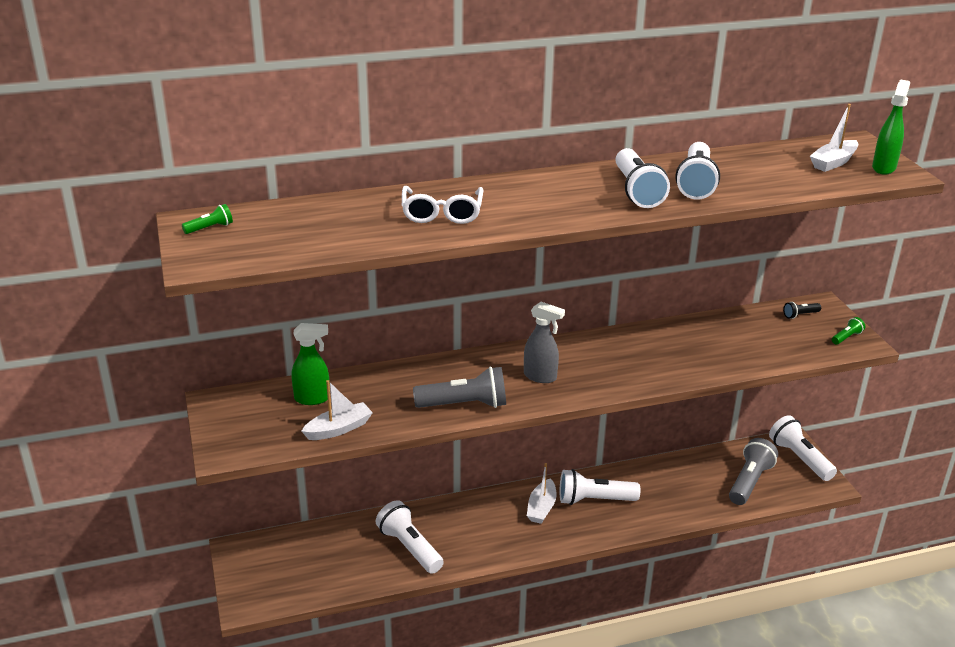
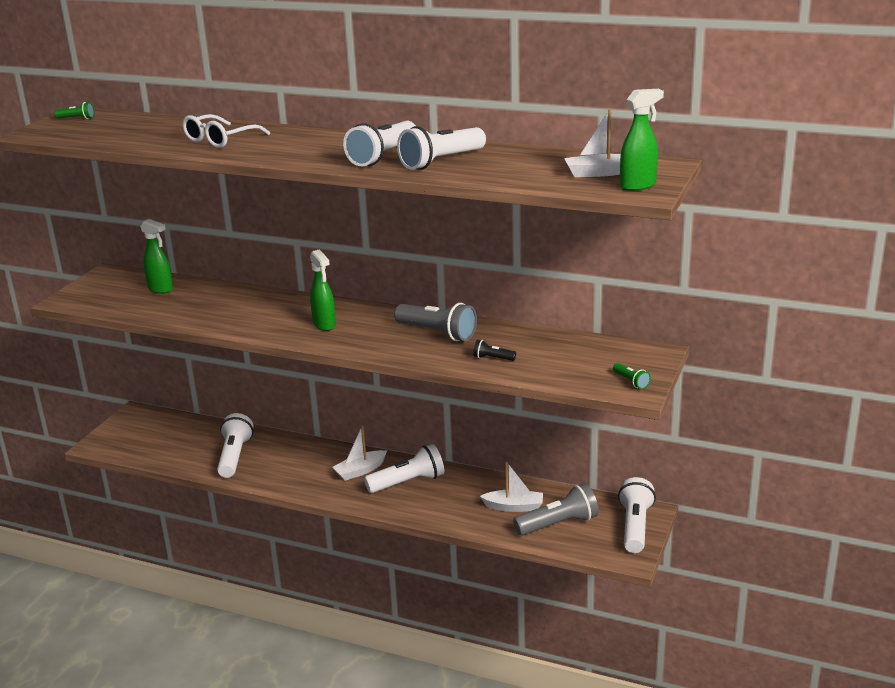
camera: 40 degrees right, 5 degrees down
(339, 429) = (145, 310): white boat -> white boat (514, 507)
(464, 404) = (243, 324): grey flashlight -> grey flashlight (437, 333)
(540, 377) = (324, 325): grey spray bottle -> green spray bottle
(594, 500) = (408, 482): white flashlight -> white flashlight turned 120 degrees clockwise
(800, 315) = (619, 353): black flashlight -> black flashlight (493, 358)
(846, 337) = (631, 382): green flashlight -> green flashlight turned 60 degrees clockwise

